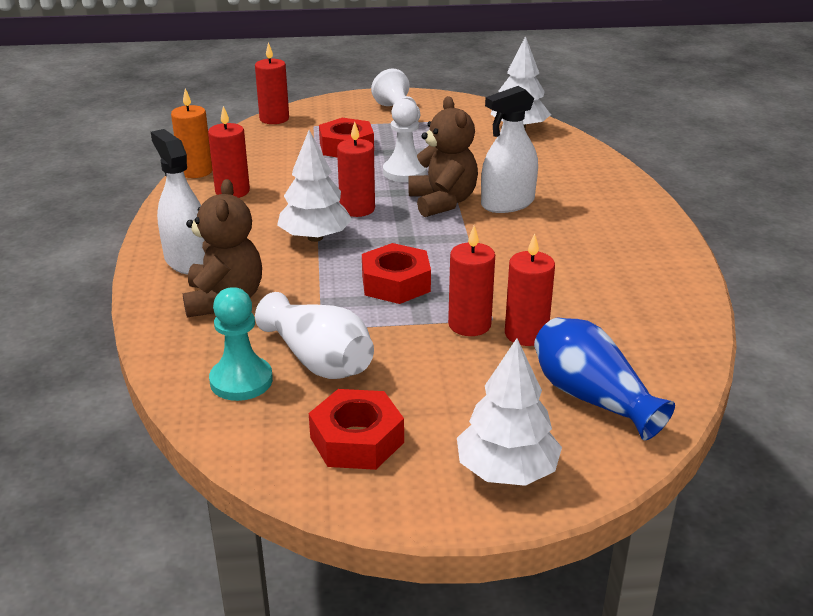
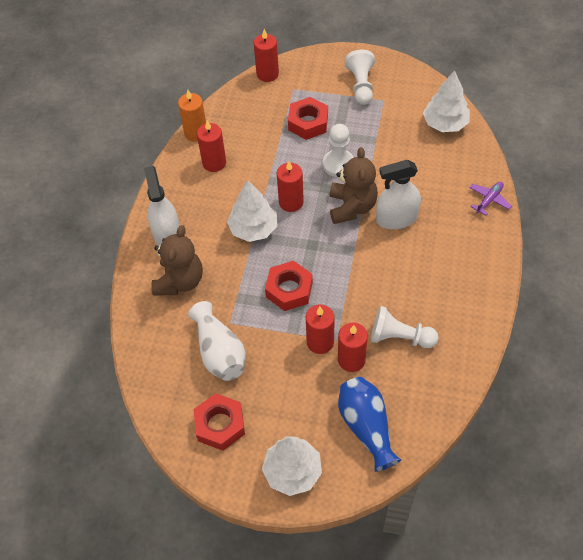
camera: 20 degrees right, 25 degrees up
(241, 381) = (171, 359): turquoise pawn -> none
(580, 301) = (399, 337): none -> white pawn
(613, 175) = (489, 200): none -> purple plane

